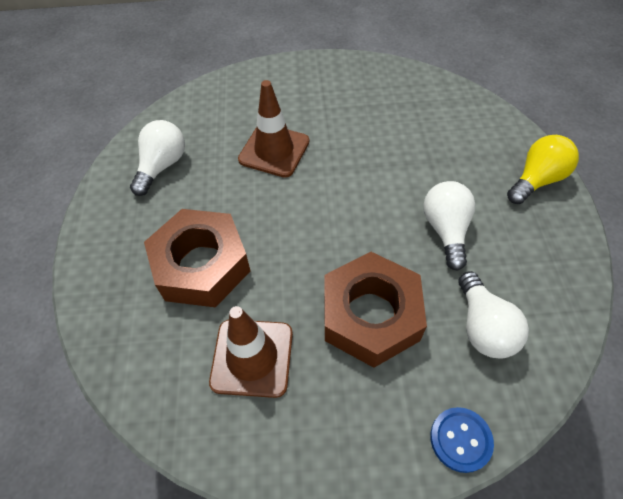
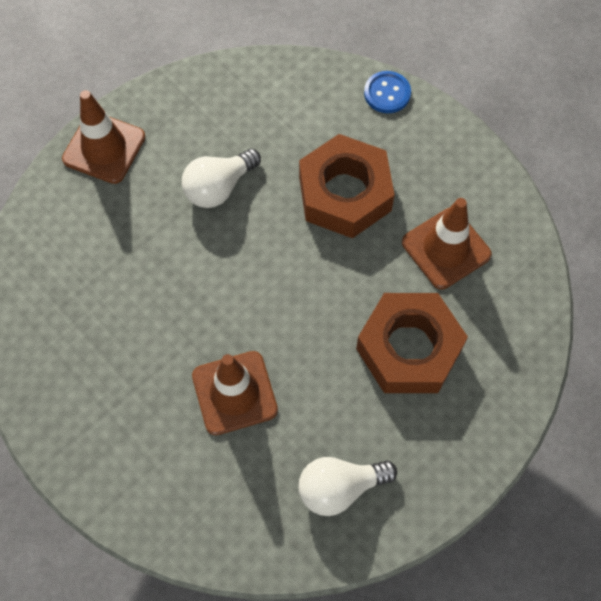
camera: 130 degrees left, 10 degrees up
(483, 327) = (292, 119): white light bulb -> none
(536, 180) = (104, 148): yellow light bulb -> brown traffic cone

